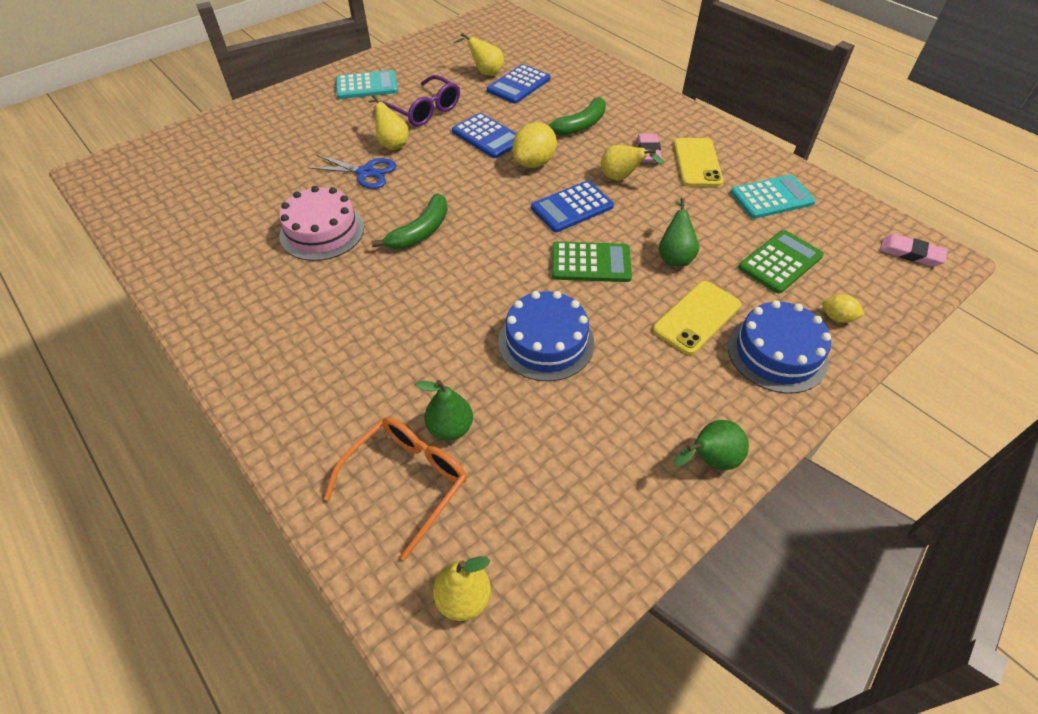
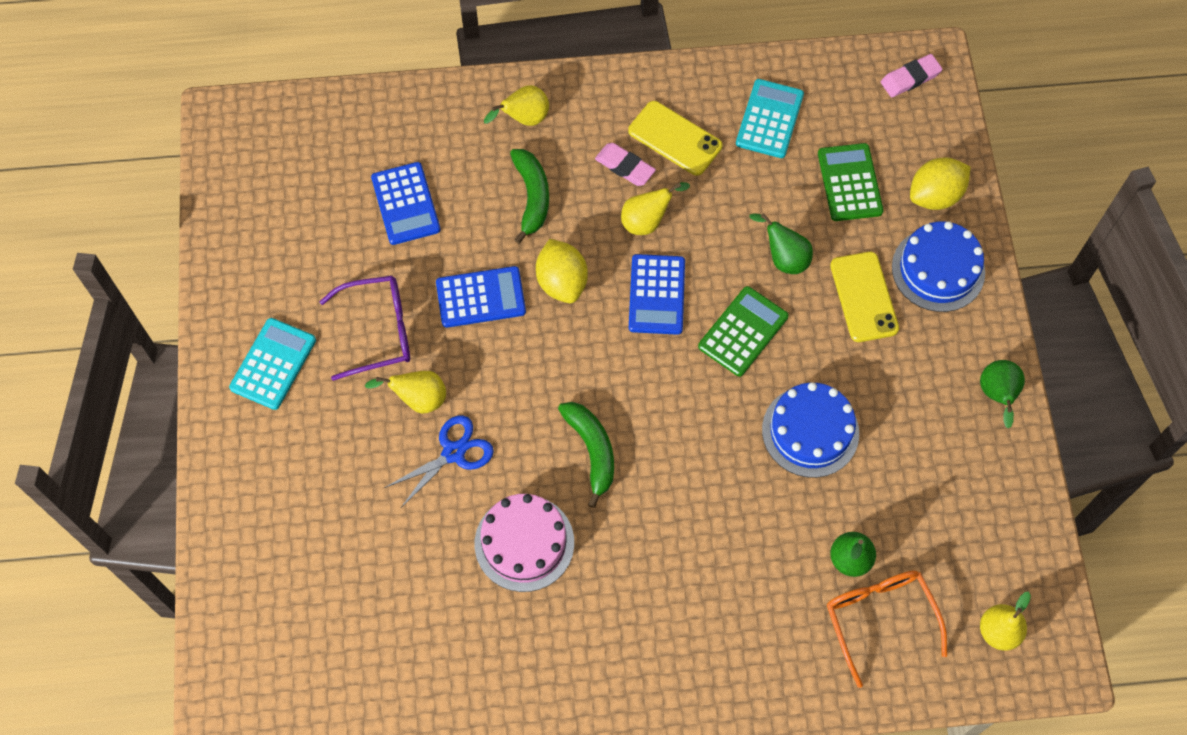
camera: 55 degrees left, 15 degrees up
(485, 72) = (350, 222): yellow pear -> yellow pear (524, 119)
(837, 317) = (935, 196): yellow lemon -> yellow lemon, size x1.83

